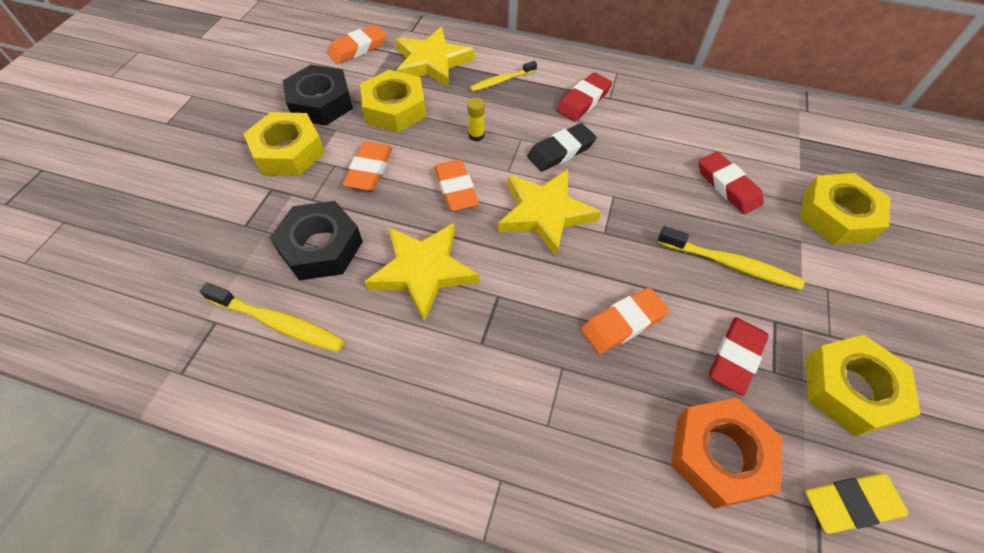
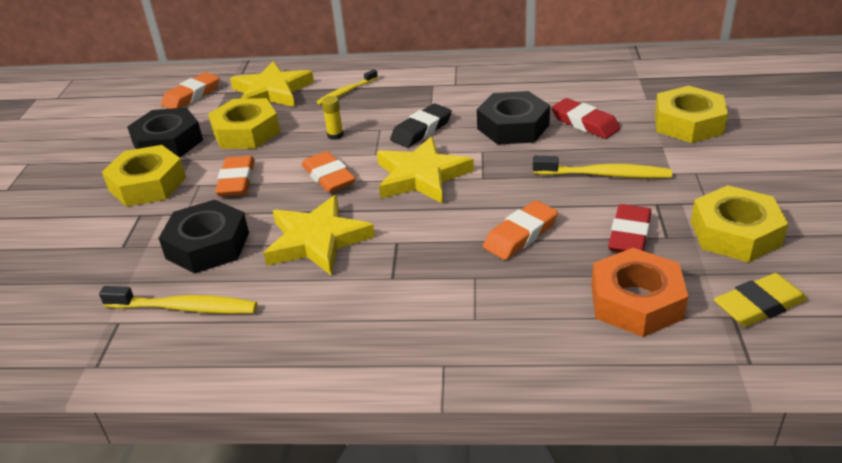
camera: 10 degrees left, 20 degrees down
(583, 101) = (431, 91): red eraser -> none
(653, 171) = (513, 126): none -> black nut

